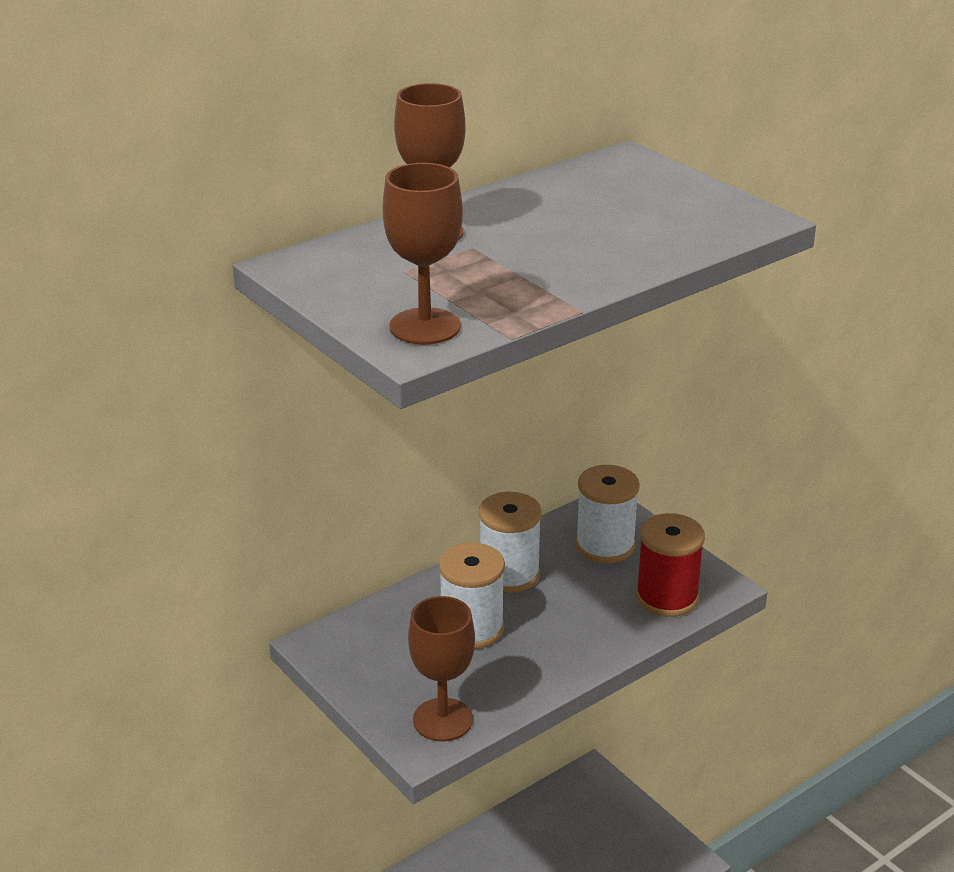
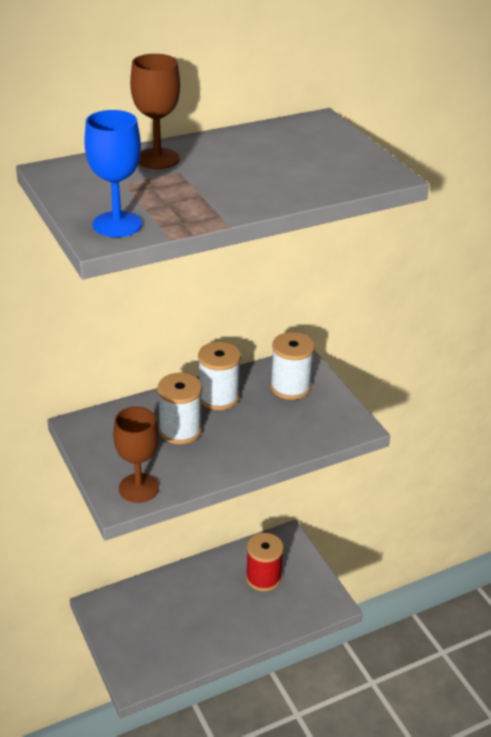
camera: 10 degrees right, 5 degrees up
(425, 327) = (117, 224): brown goblet -> blue goblet
(667, 597) = (319, 429): red spool -> red spool (263, 577)

